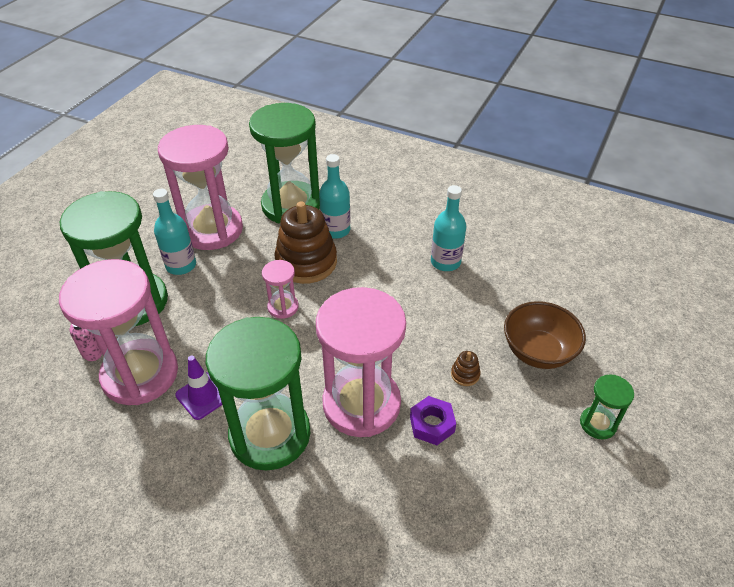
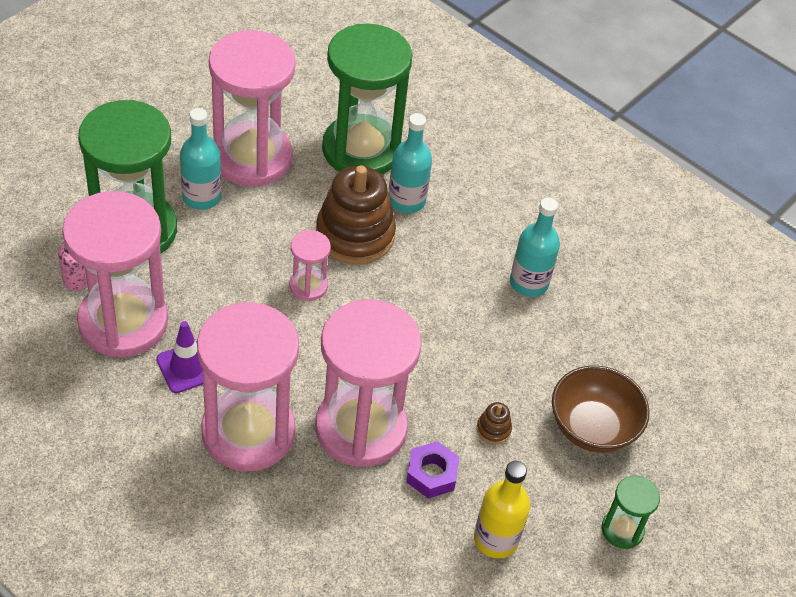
camera: 10 degrees right, 5 degrees up
(270, 434) = (248, 432): green hourglass -> pink hourglass
(504, 463) = (496, 539): none -> yellow bottle

